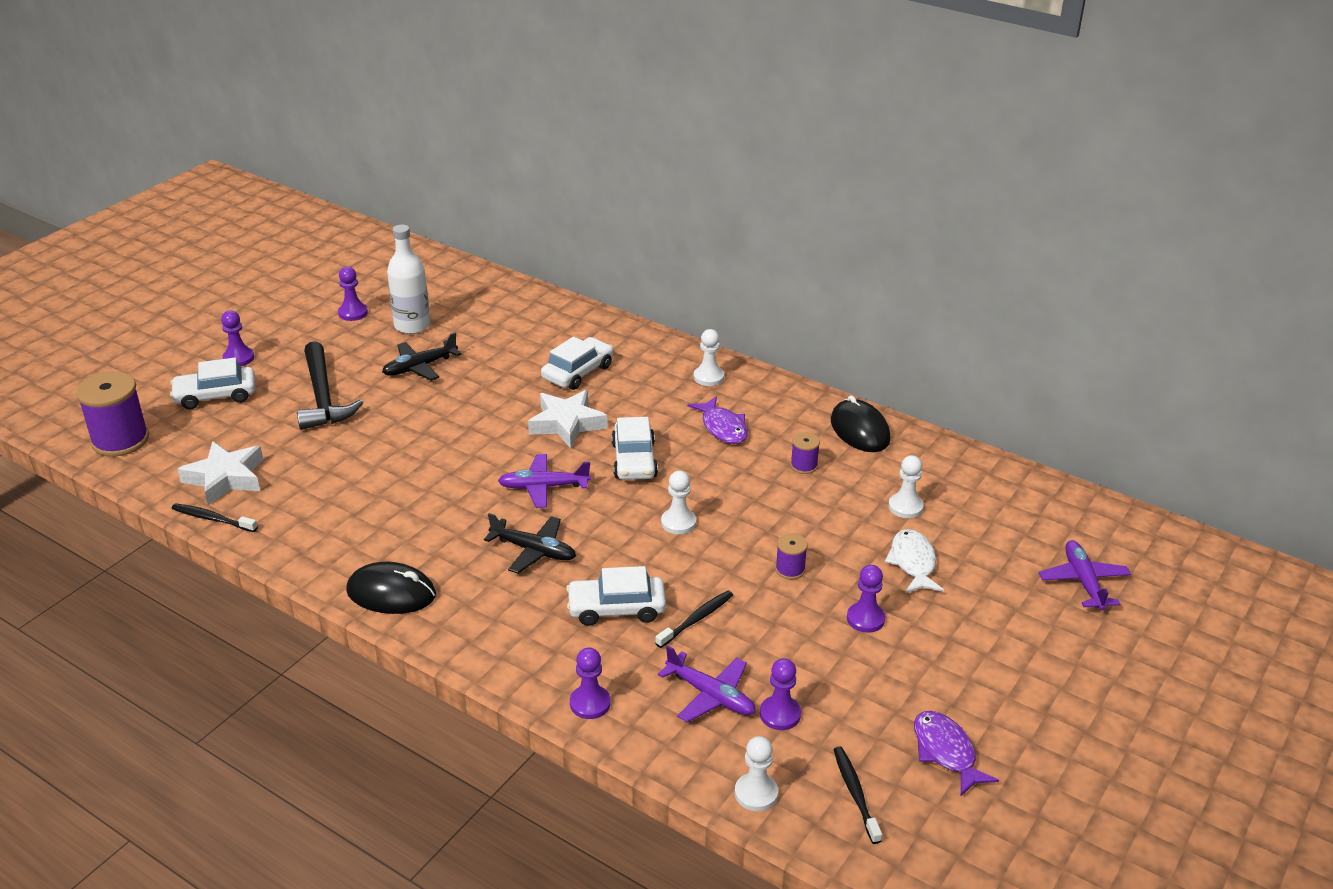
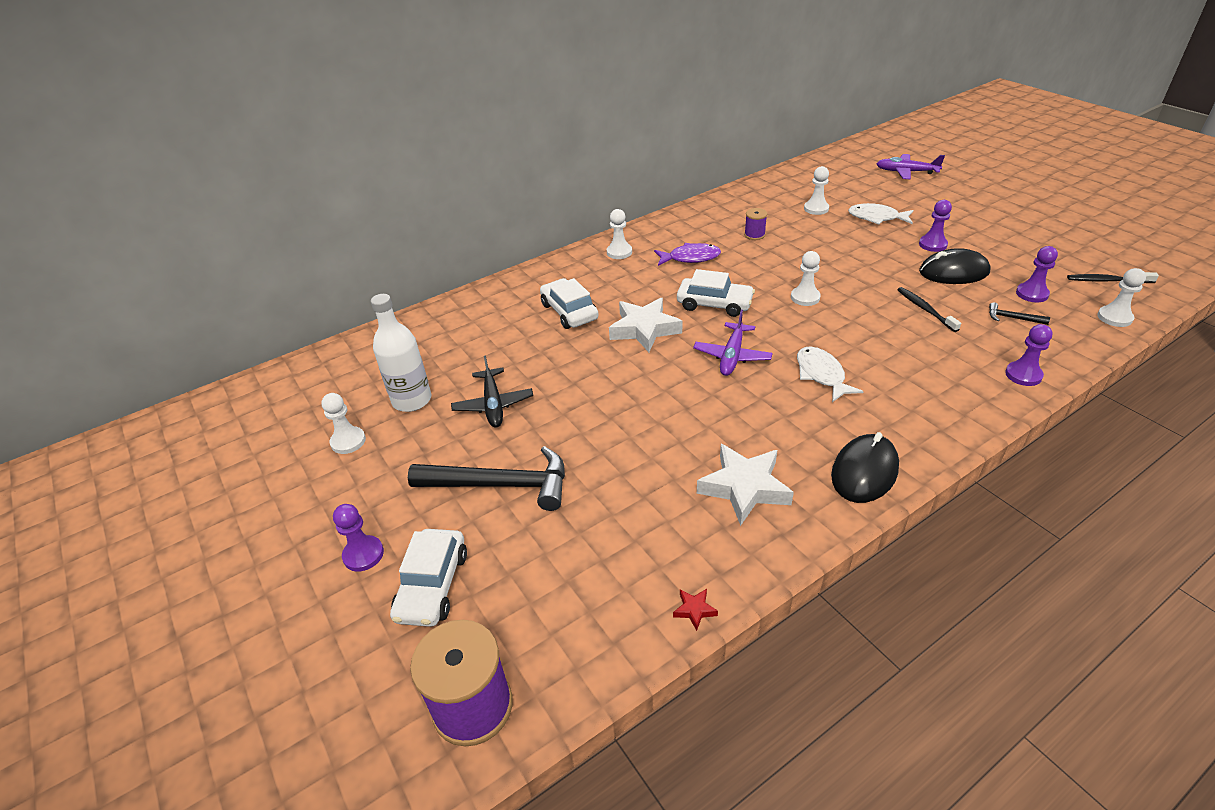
camera: 65 degrees left, 5 degrees up
(212, 519) = (694, 610): black toothbrush -> red star
(225, 478) = (617, 590): white star -> white star (744, 488)
(353, 313) = (348, 441): purple pawn -> white pawn
(533, 551) = (821, 374): black plane -> white fish
(616, 608) = (907, 343): white car -> none
(710, 695) = (1012, 318): purple plane -> black hammer
(790, 569) = (874, 262): purple spool -> none
(859, 430) = (722, 207): black mouse -> black mouse (953, 272)
(946, 752) = (1064, 243): purple fish -> none

